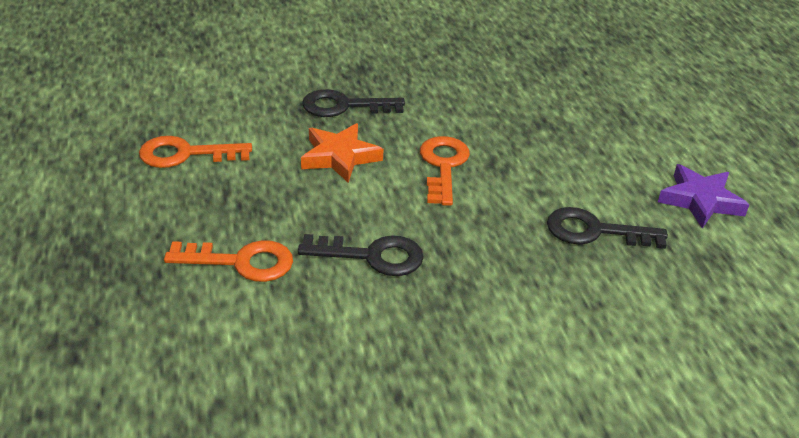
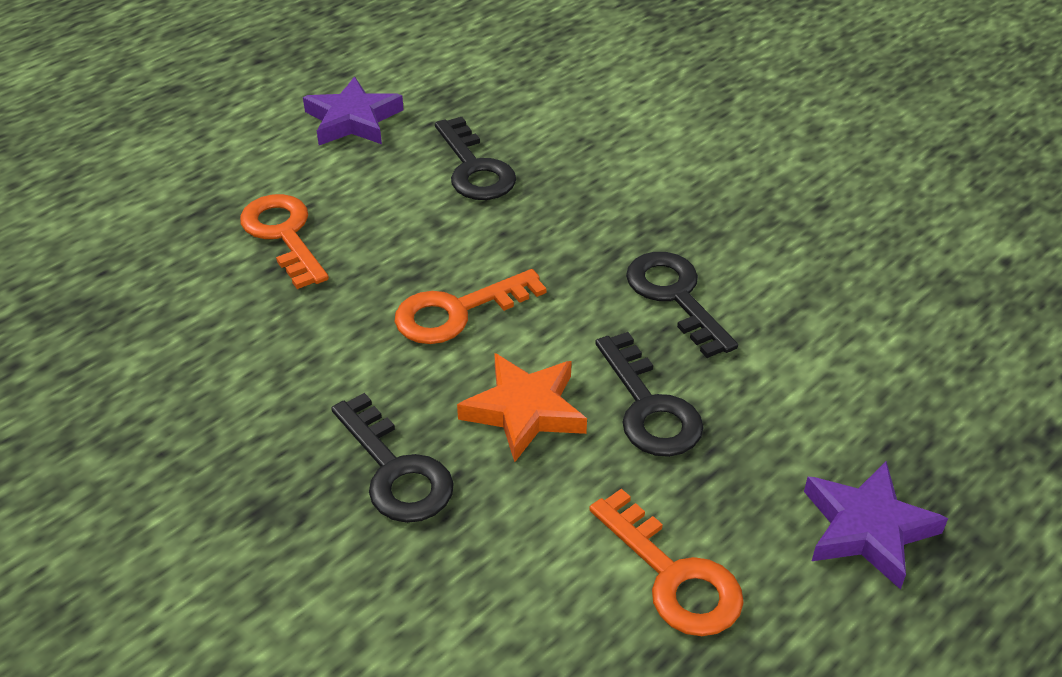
camera: 120 degrees left, 5 degrees up
(125, 229) = (867, 529): none -> purple star
(241, 262) = (795, 388): orange key -> orange key (283, 235)
(293, 198) = (649, 407): none -> black key

